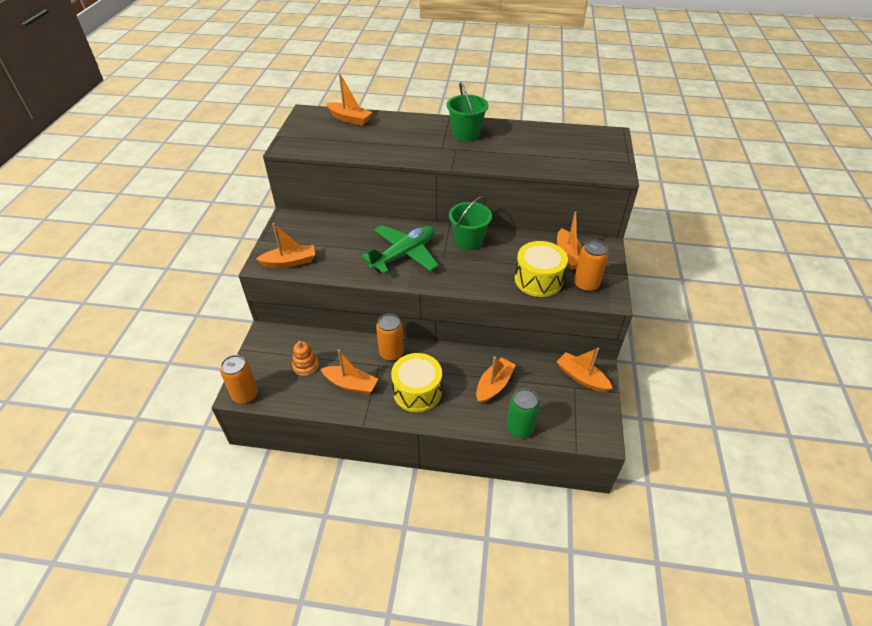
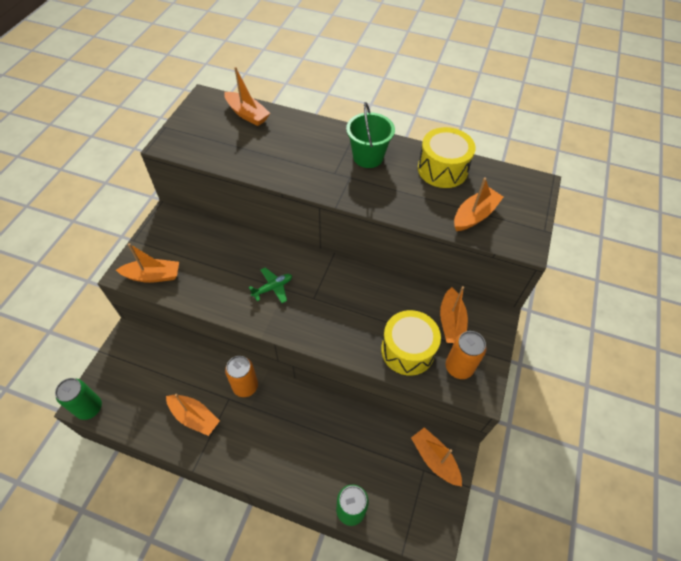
camera: 10 degrees right, 10 degrees up
(245, 395) = (89, 408): orange can -> green can
(306, 366) = (156, 384): orange stacking toy -> none
(404, 254) = (273, 288): green plane -> green plane, size x0.50
(417, 391) = (258, 440): yellow drum -> yellow drum (442, 169)
(468, 241) = (347, 282): green bucket -> none
(494, 385) = (339, 449): orange boat -> orange boat (474, 215)

